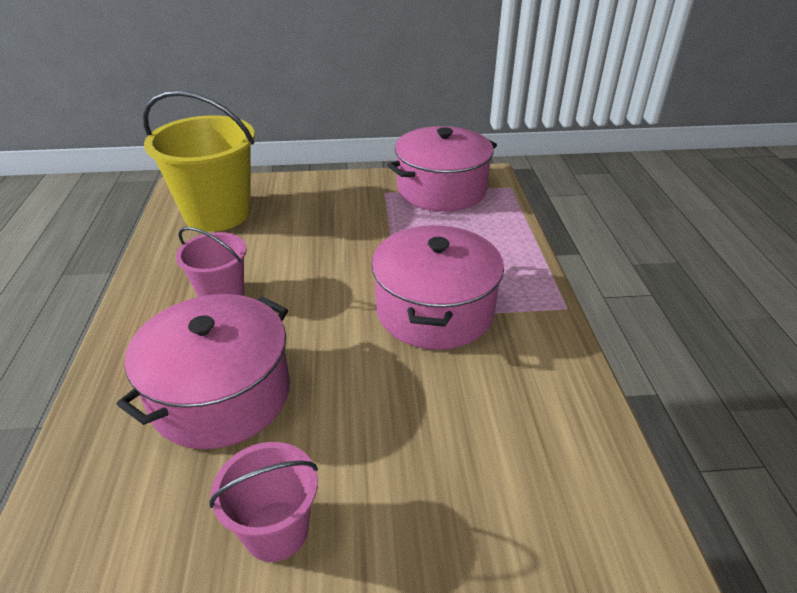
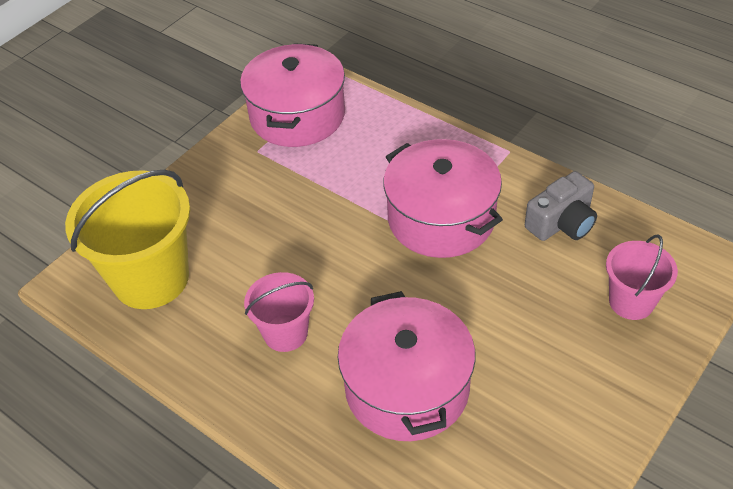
camera: 45 degrees left, 10 degrees up
(276, 530) = (556, 415): pink bucket -> pink bucket (631, 302)
(530, 390) = (561, 223): none -> grey camera

